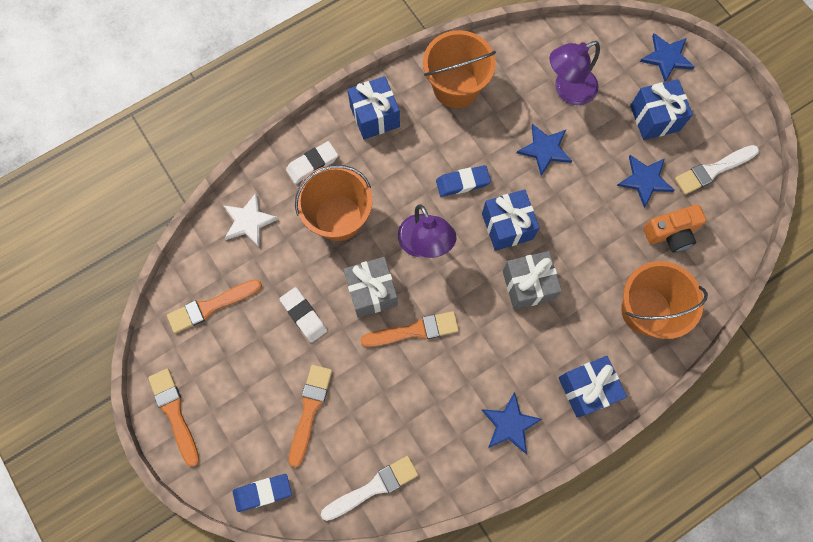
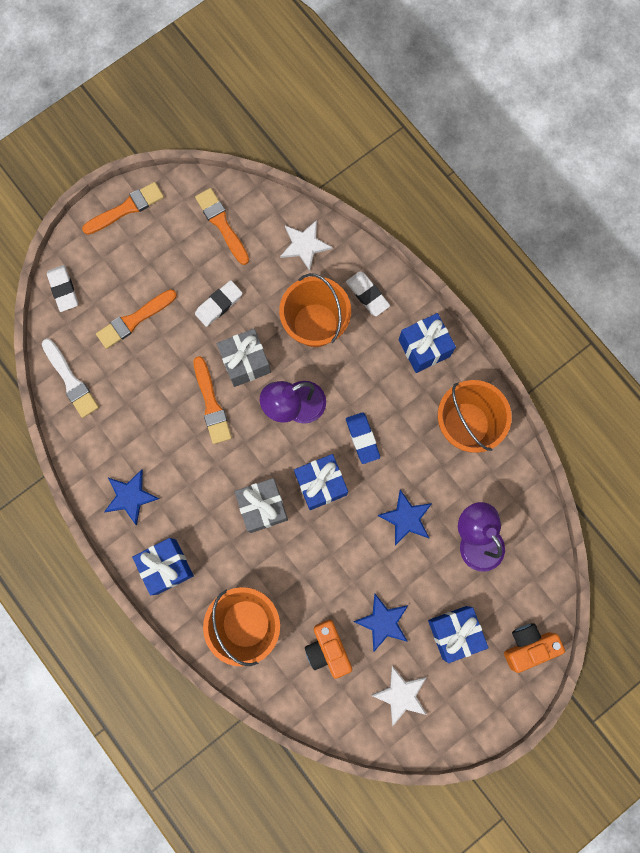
camera: 85 degrees right, 5 degrees up
(262, 492) = (63, 289): blue eraser -> white eraser
(310, 410) = (134, 320): orange brush -> orange brush turned 135 degrees clockwise
(666, 57) = (528, 646): blue star -> orange camera
(713, 170) = (401, 695): white brush -> white star

